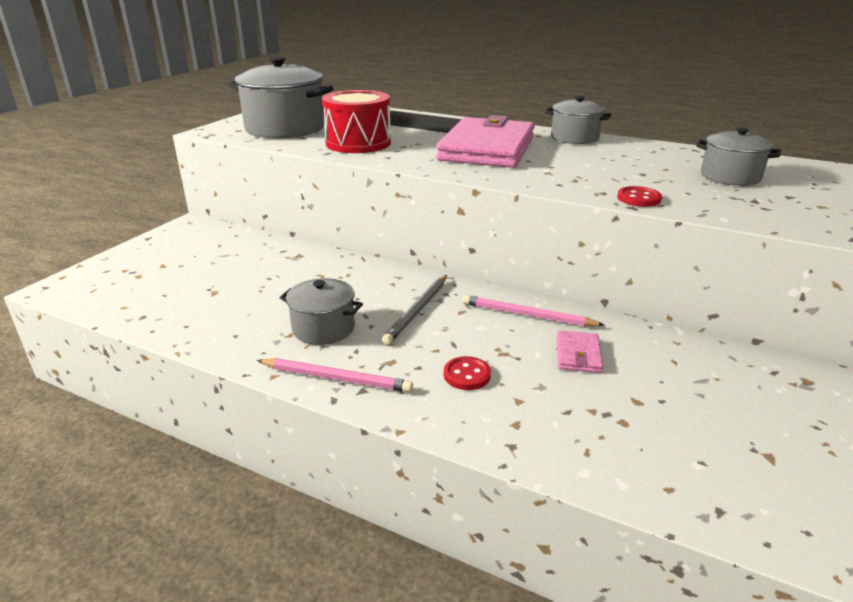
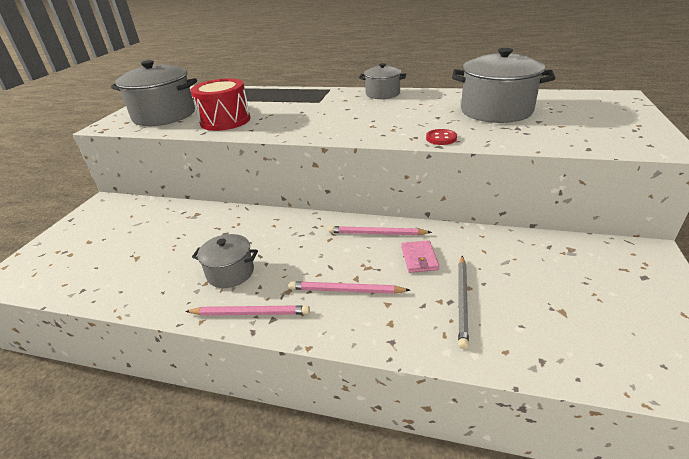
camera: 10 degrees left, 5 degrees up
(417, 311) = (297, 244): grey pencil -> grey pencil (462, 301)
(467, 375) = (346, 290): red button -> pink pencil
(487, 149) = (323, 112): pink wallet -> none
(730, 177) = (496, 111): grey pot -> grey pot, size x1.74

